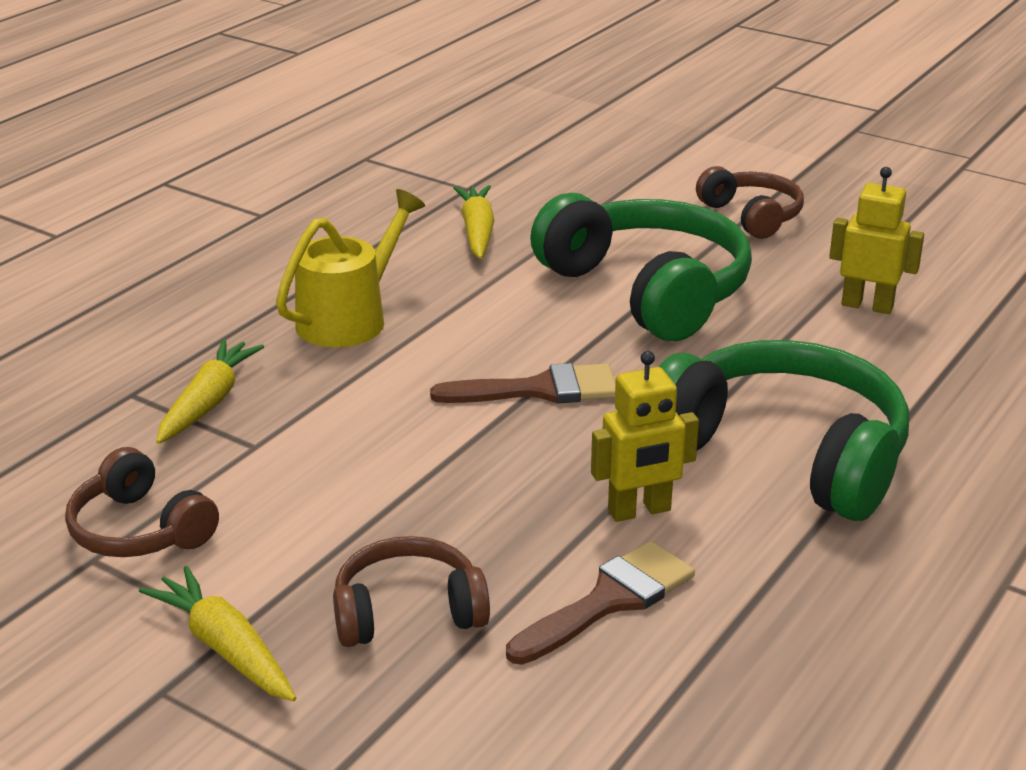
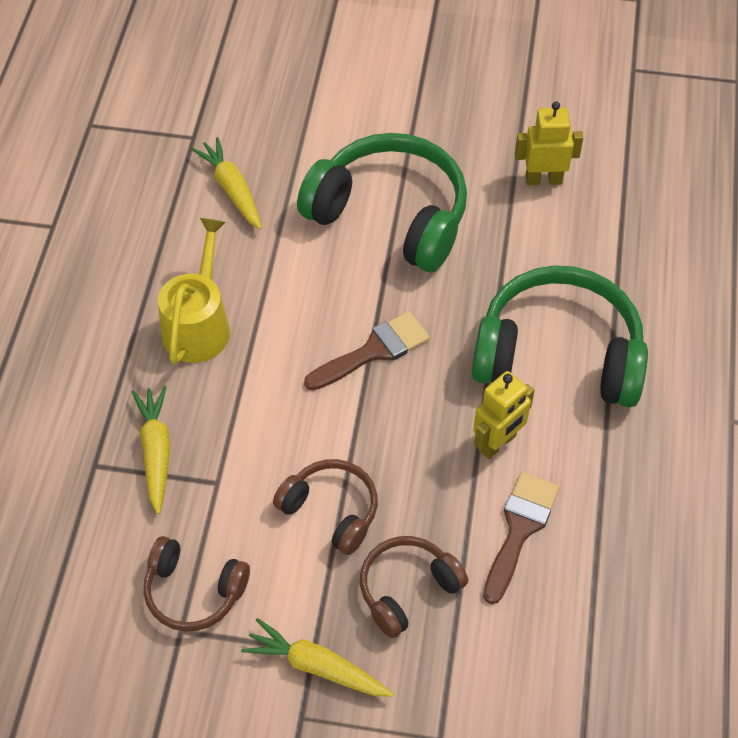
camera: 25 degrees left, 25 degrees up
(751, 216) = (420, 101): brown headphones -> brown headphones (331, 511)

